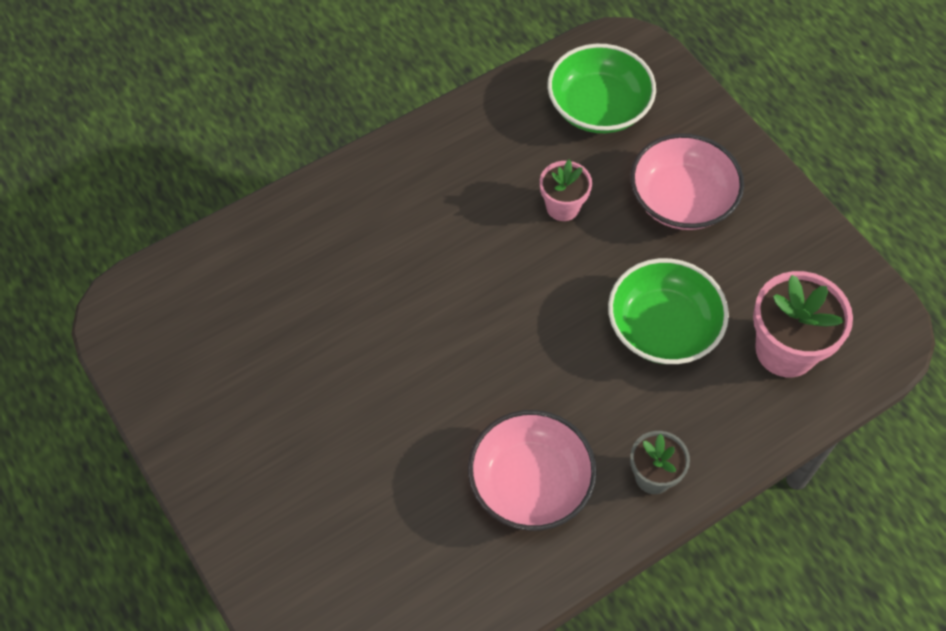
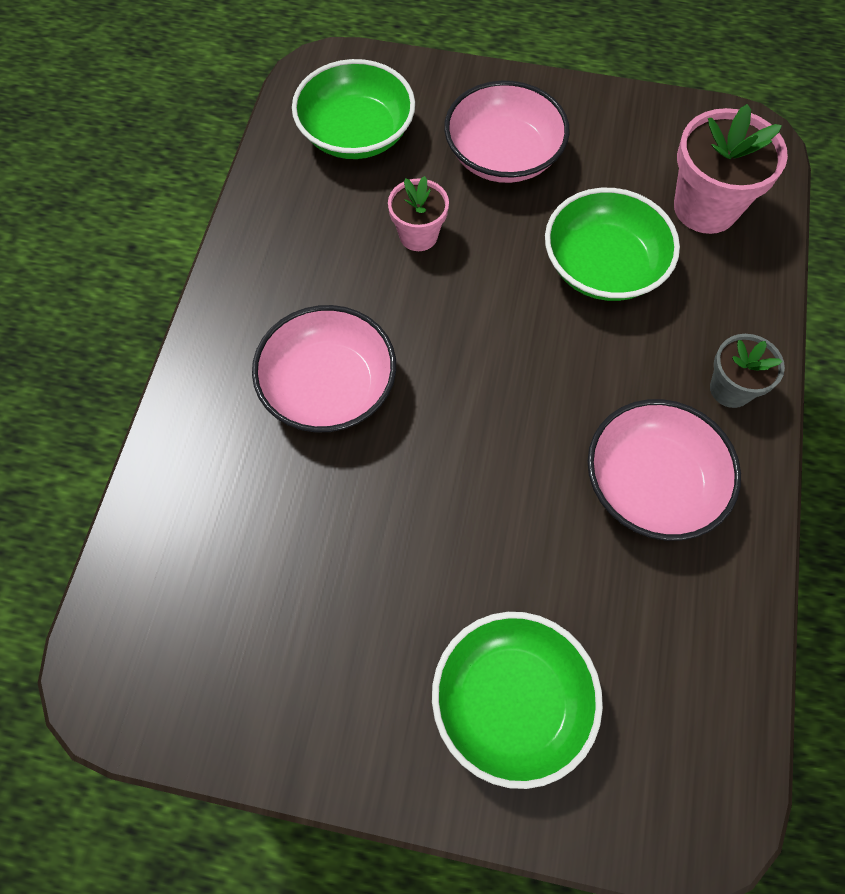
camera: 45 degrees left, 5 degrees up
(308, 518) = (511, 702): none -> green bowl
(403, 254) = (329, 387): none -> pink bowl

